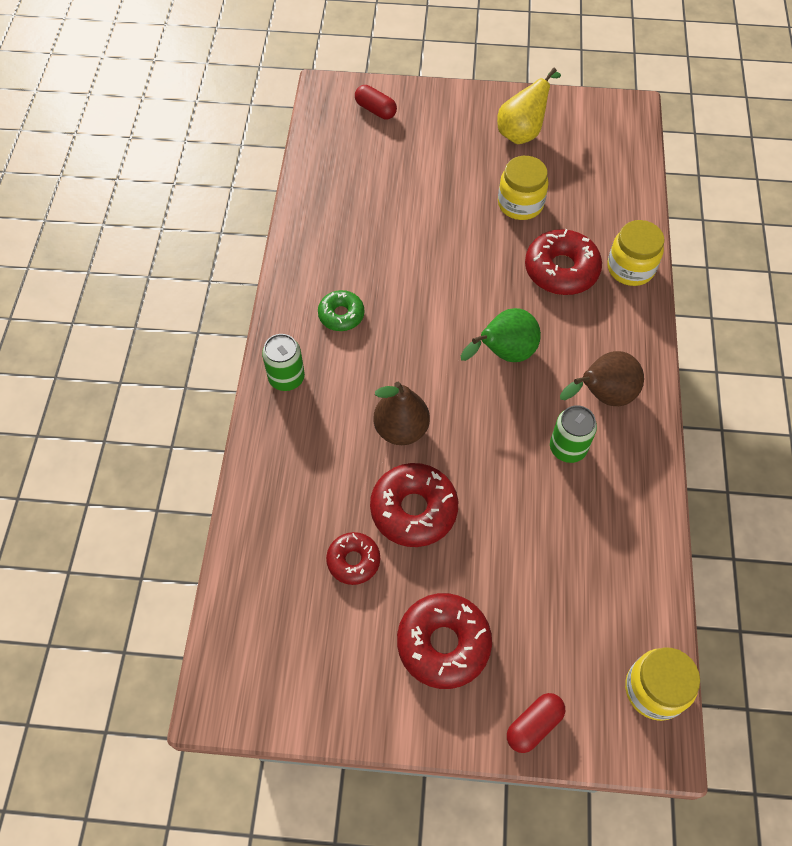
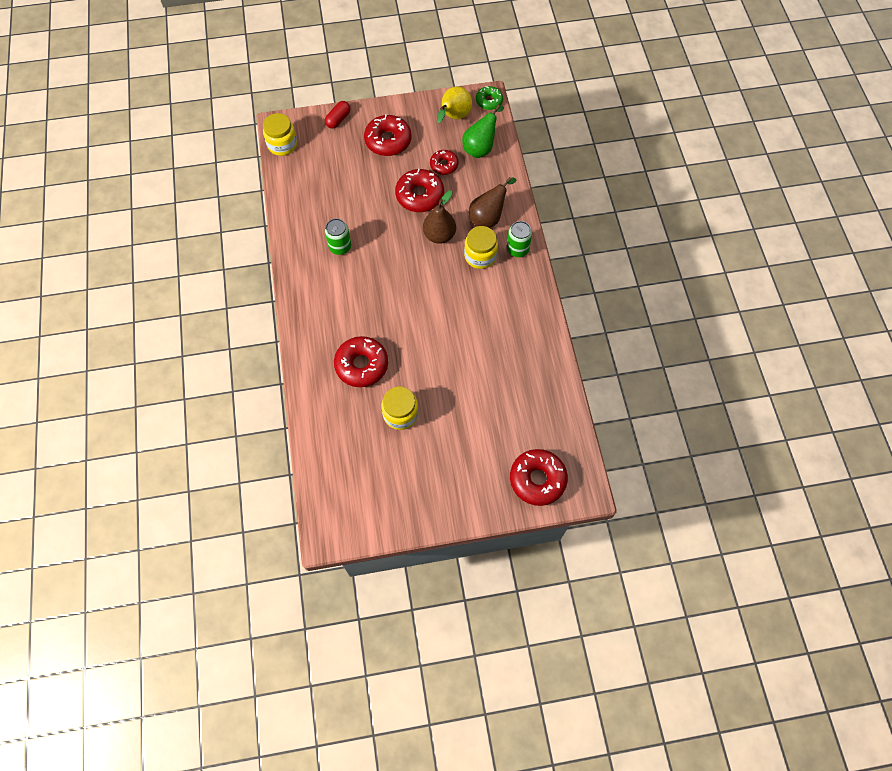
camera: 165 degrees right, 5 degrees up
(341, 315) = (499, 297): green donut -> green donut (489, 101)
(375, 110) = (537, 479): red capsule -> red donut
(504, 354) = (389, 295): green pear -> green pear (480, 148)
(522, 132) = (412, 486): yellow pear -> yellow pear (454, 117)
(602, 396) = (323, 282): brown pear -> brown pear (488, 218)
(630, 268) = (313, 378): yellow jar -> yellow jar (480, 256)

